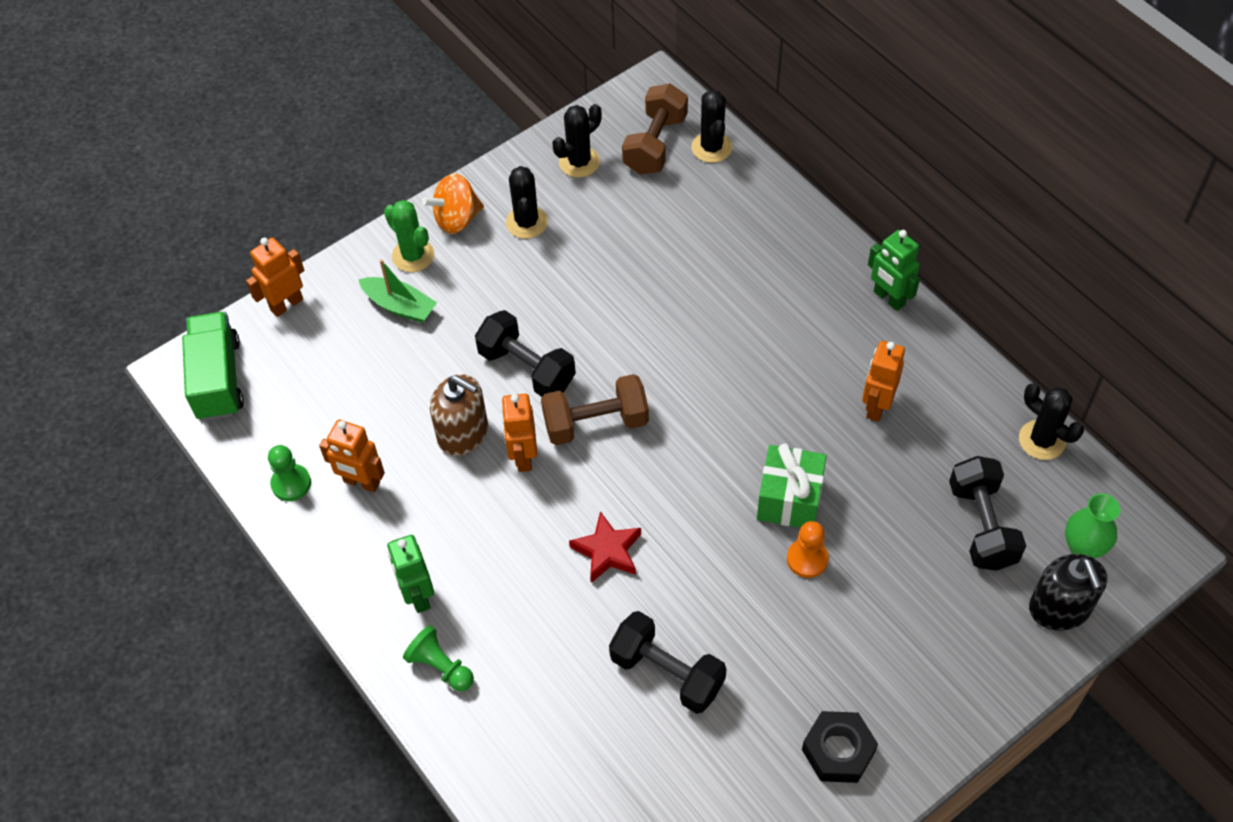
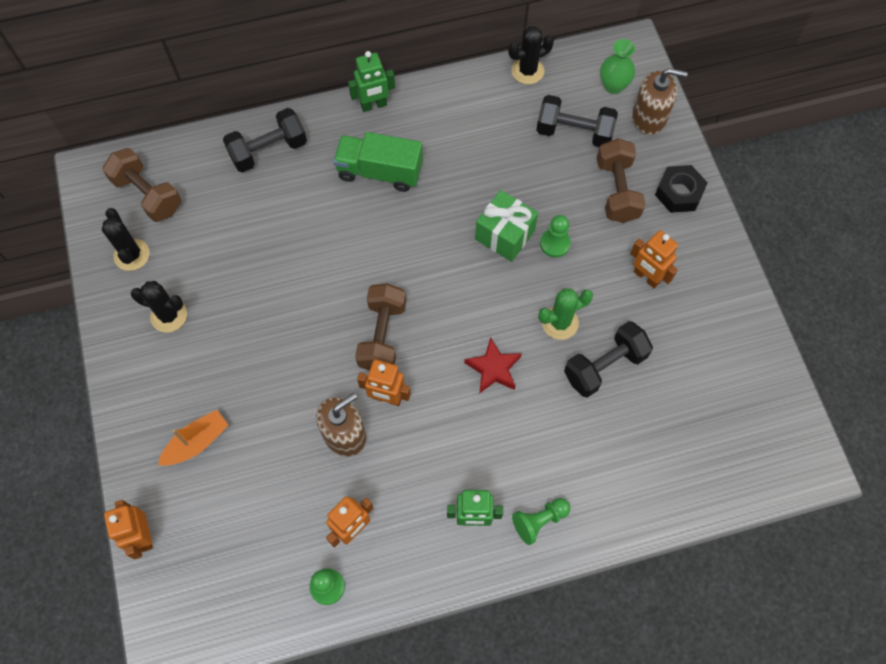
camera: 70 degrees left, 10 degrees up
(218, 379) = (191, 619): green truck -> green truck (380, 172)
(399, 306) = (197, 442): green boat -> orange boat
(413, 255) = (151, 414): green cactus -> green cactus (560, 323)
(456, 219) = (133, 367): orange spinning top -> none
(527, 368) = (309, 366): black dumbbell -> black dumbbell (268, 151)
(711, 147) = (175, 158): black cactus -> none
(807, 559) = (555, 243): orange pawn -> green pawn
(838, 751) = (699, 284): black nut -> black nut (679, 193)
(876, 406) = (456, 151): orange robot -> orange robot (646, 277)
(923, 605) = (617, 191): none -> brown dumbbell
(1059, 608) = (649, 118): black soap dispenser -> brown soap dispenser

